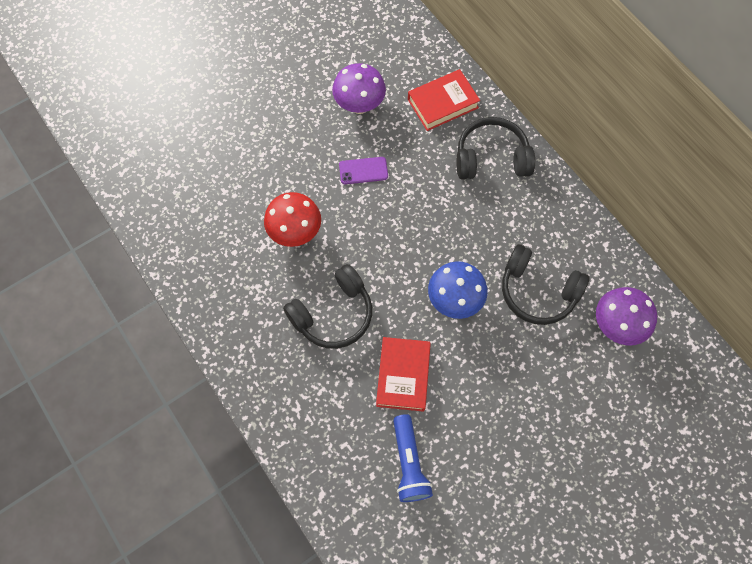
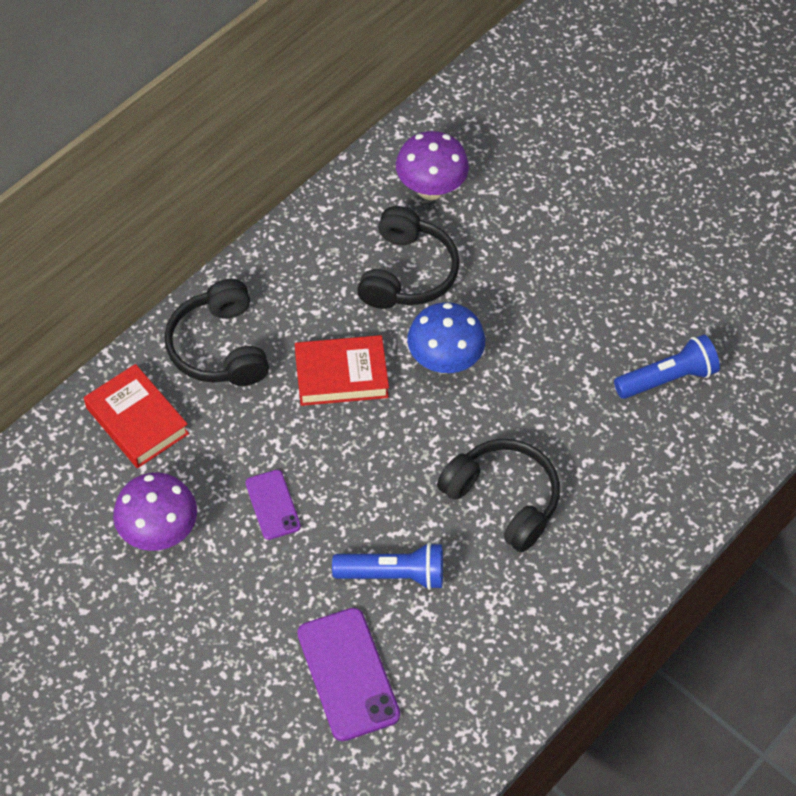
camera: 105 degrees left, 10 degrees down
(235, 193) = (348, 674): none -> purple phone
(295, 232) = (393, 574): red mushroom -> blue flashlight
(403, 375) = (561, 403): red book -> red book (341, 375)

